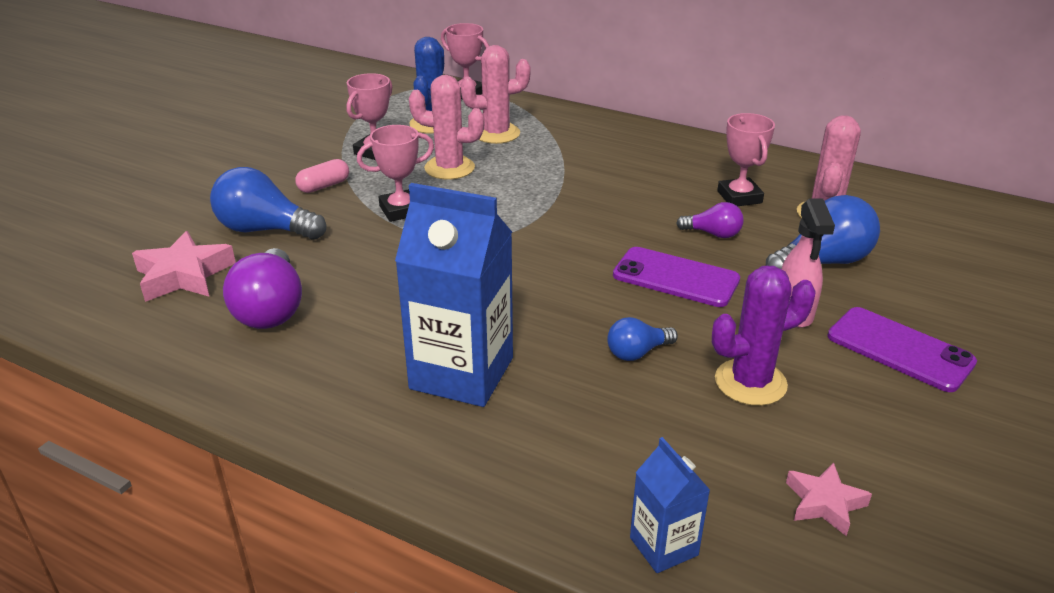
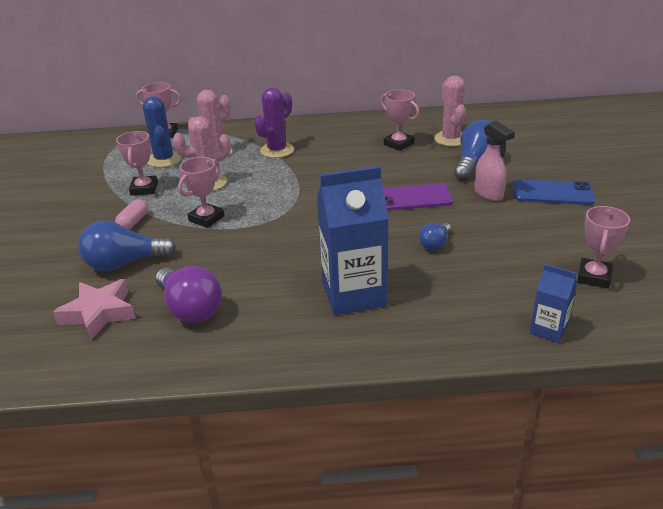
camera: 30 degrees left, 0 degrees up
(713, 234) = (406, 168): purple light bulb -> none
(750, 382) = (504, 236): purple cactus -> purple cactus (277, 150)
(824, 503) = (594, 277): pink star -> pink trophy
(899, 349) = (553, 193): purple phone -> blue phone

